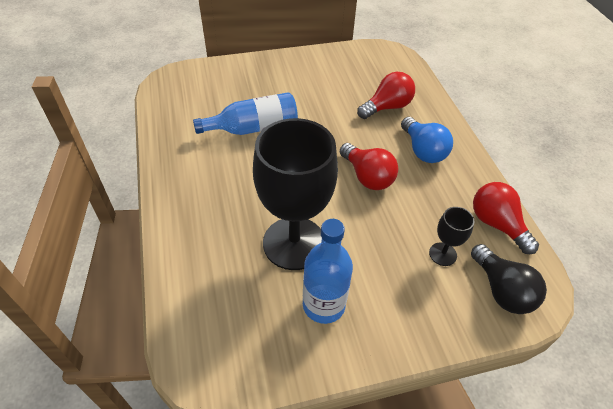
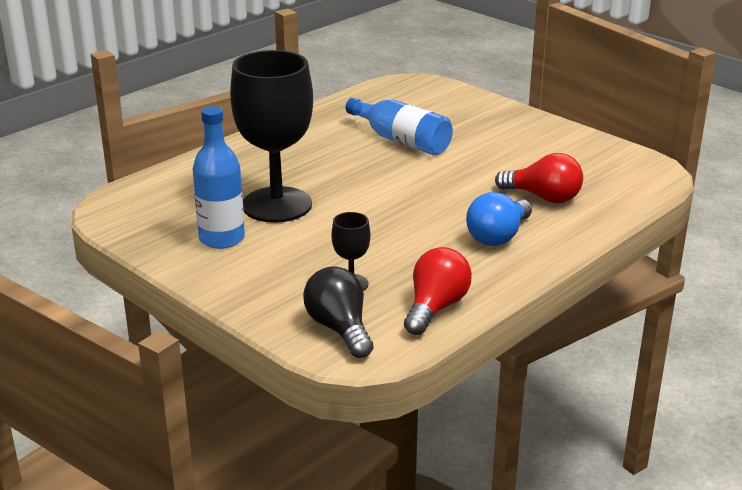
camera: 60 degrees right, 20 degrees down
(367, 177) = (411, 216): red light bulb -> none
(501, 290) = (339, 329): black light bulb -> black light bulb turned 120 degrees clockwise

